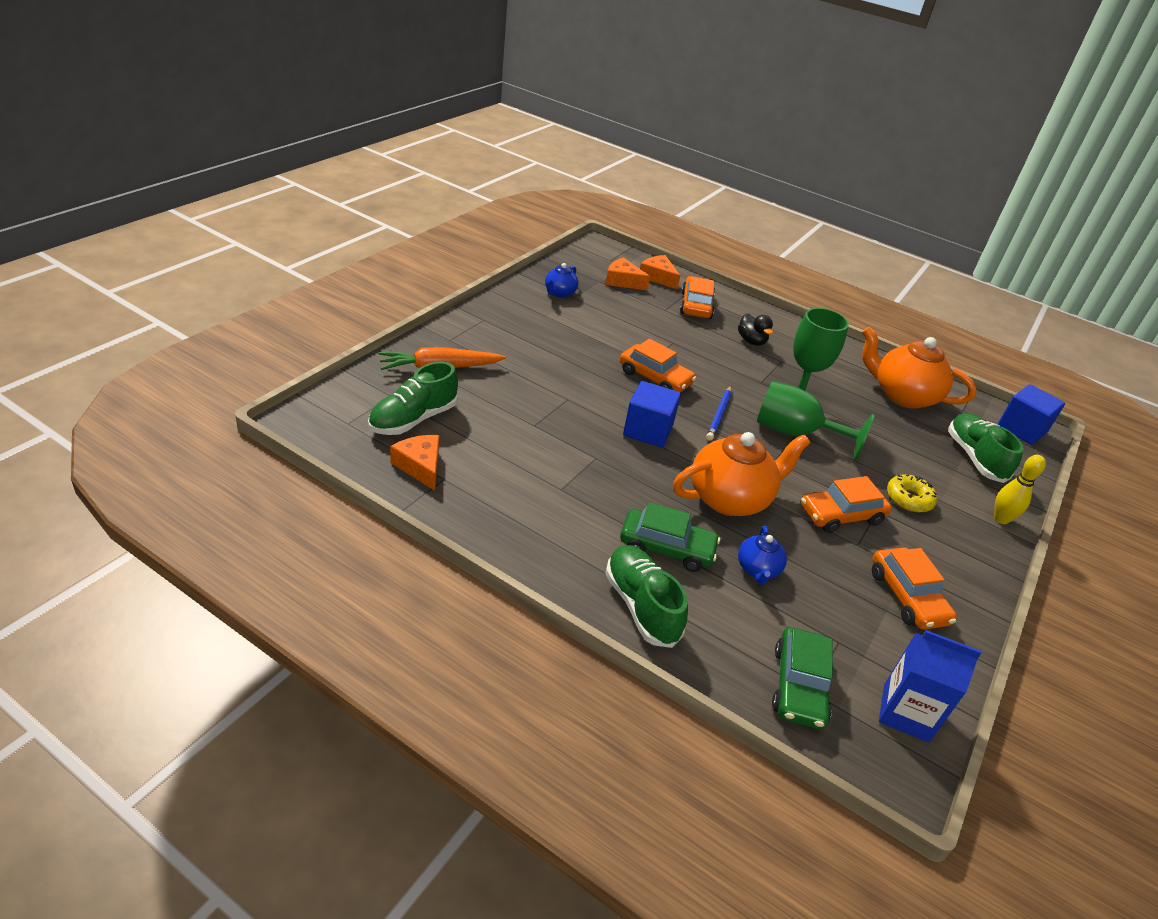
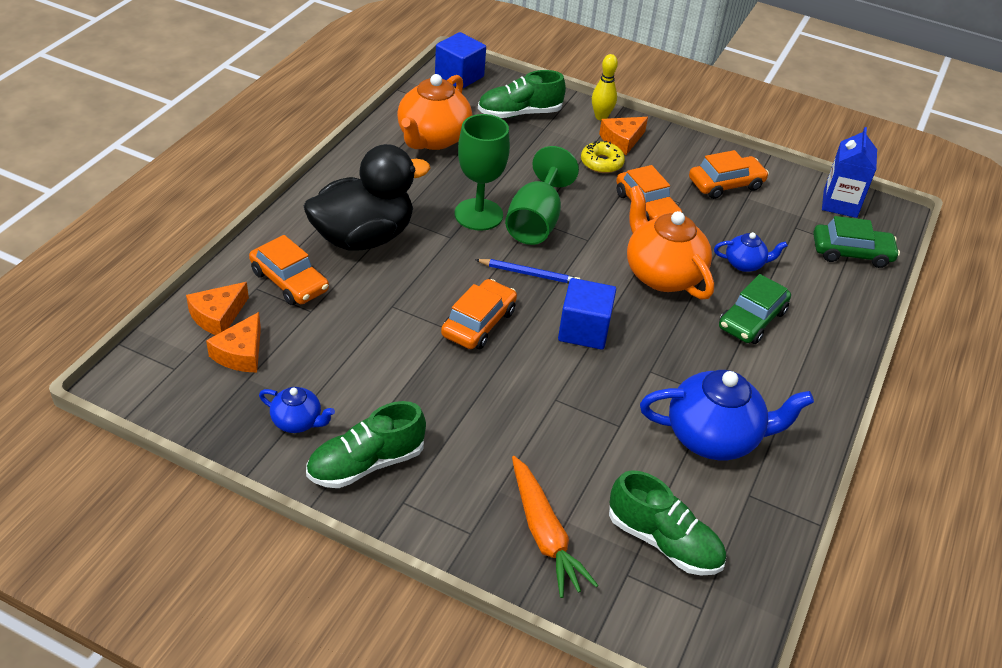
camera: 95 degrees left, 5 degrees up
(420, 466) = (741, 519): orange cheese -> orange cheese (622, 140)
(512, 475) = (714, 437): none -> blue teapot
(641, 606) = (829, 337): green shoe -> green shoe (366, 464)
(666, 548) = (752, 319): green car -> green car turned 150 degrees counterclockwise
(696, 305) = (289, 281): orange car -> orange car turned 135 degrees counterclockwise
(751, 341) = (363, 237): black duck -> black duck, size x2.35

